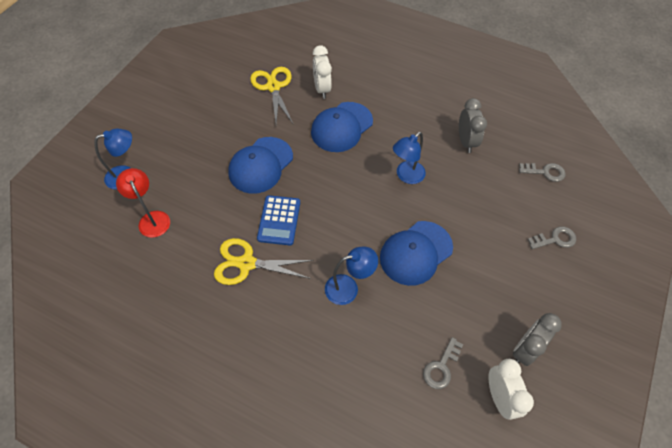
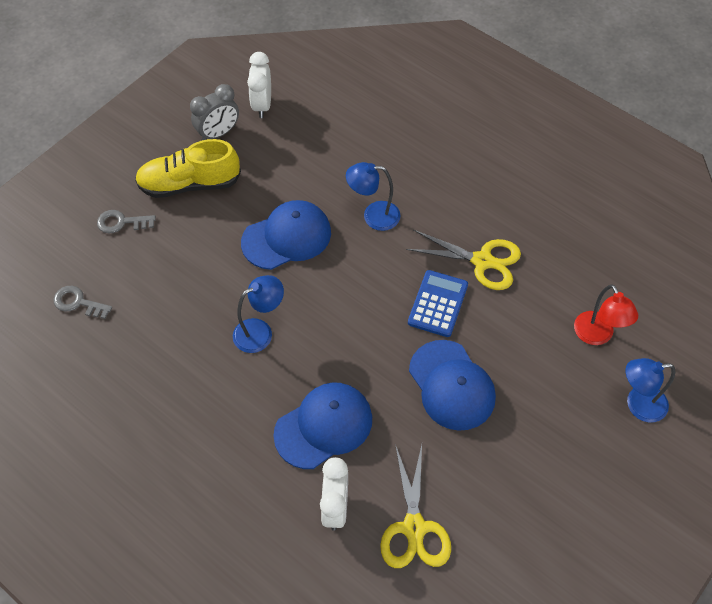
camera: 165 degrees left, 0 degrees up
(260, 165) = (451, 385): blue cap -> blue cap turned 105 degrees clockwise
(441, 367) = (304, 134): grey key -> none
(466, 141) = (156, 367): grey clock -> none
(521, 287) = (190, 184): none -> yellow shoe

